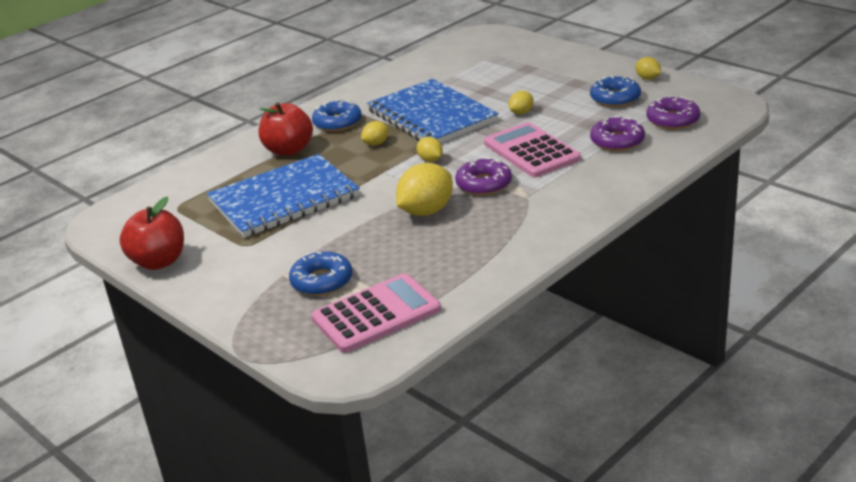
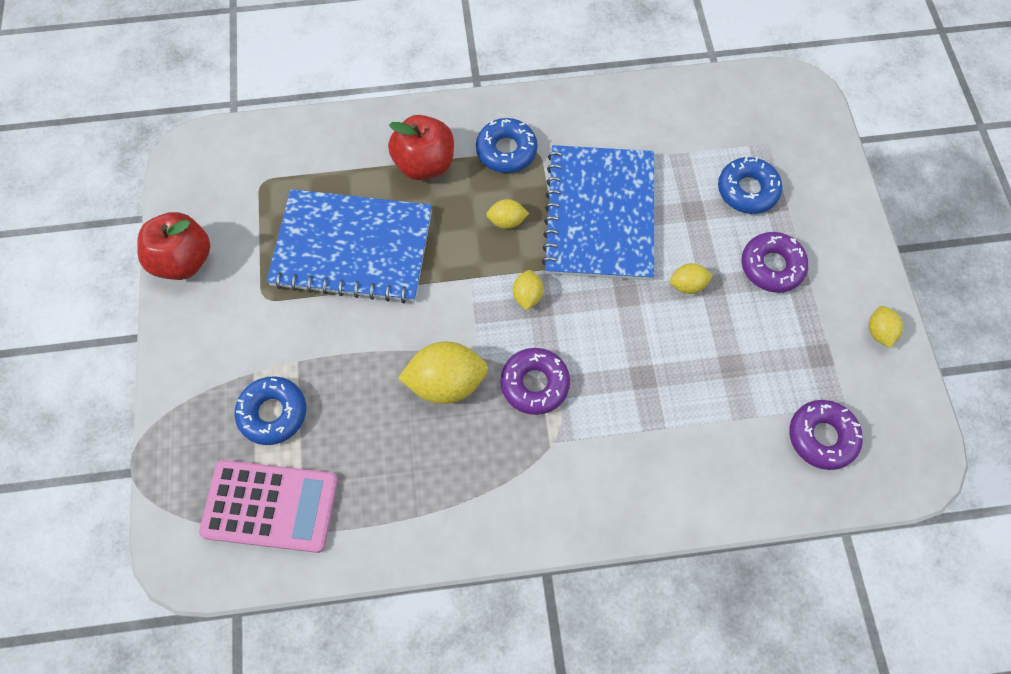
camera: 35 degrees right, 35 degrees up
(531, 151) = (630, 366): pink calculator -> none
(615, 98) = (805, 341): blue donut -> blue donut (747, 190)
(617, 141) = (727, 424): purple donut -> purple donut (772, 266)

